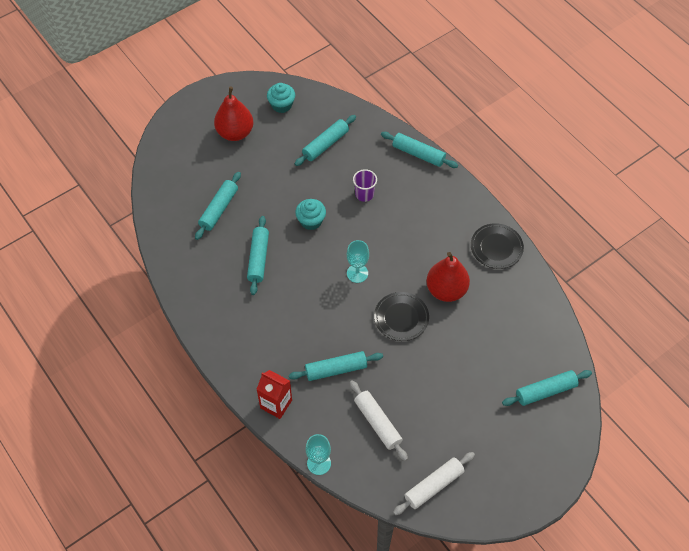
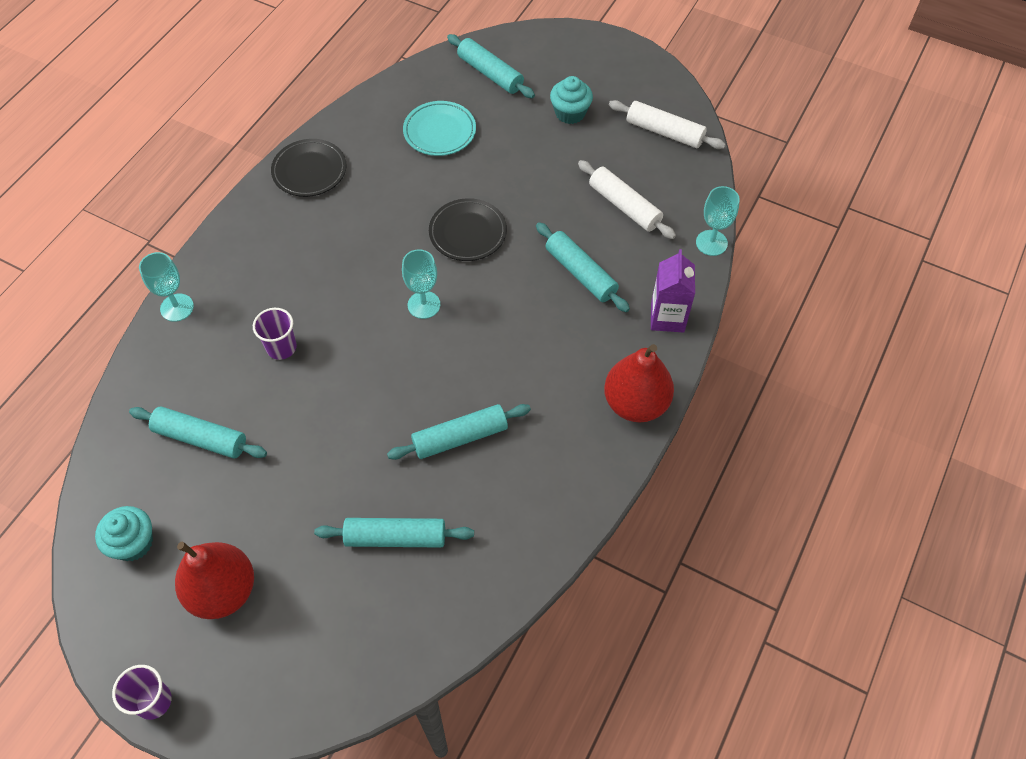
camera: 115 degrees left, 0 degrees up
(199, 96) = (153, 701): none -> purple cup
(276, 404) = (667, 317): red carton -> purple carton
(311, 221) = (360, 397): turquoise cupcake -> turquoise cupcake (570, 113)
(377, 423) = (624, 206): white rolling pin -> white rolling pin turned 75 degrees counterclockwise
(418, 154) = (177, 307): turquoise rolling pin -> turquoise goblet
(446, 290) = (401, 201): red pear -> red pear (635, 403)
(499, 335) = (439, 132): none -> turquoise plate

